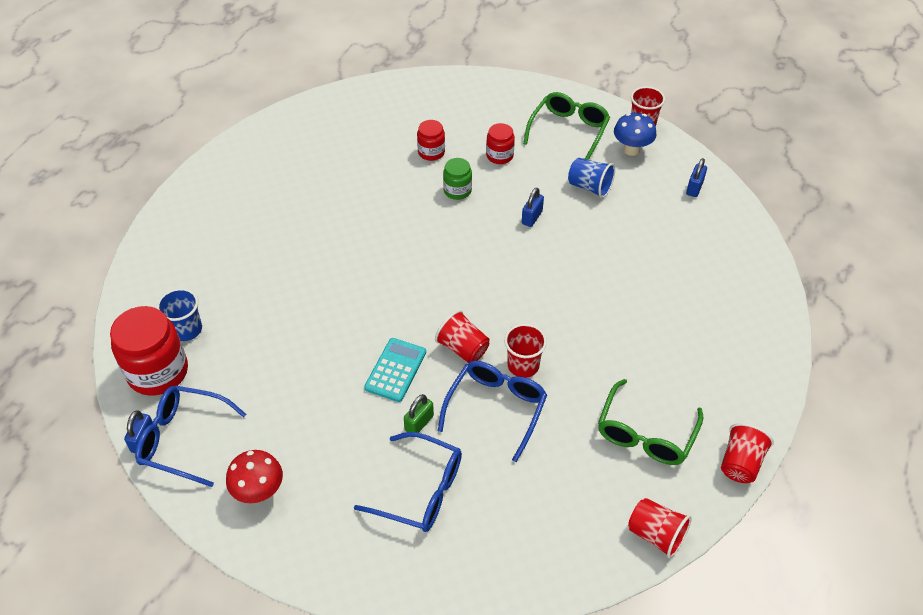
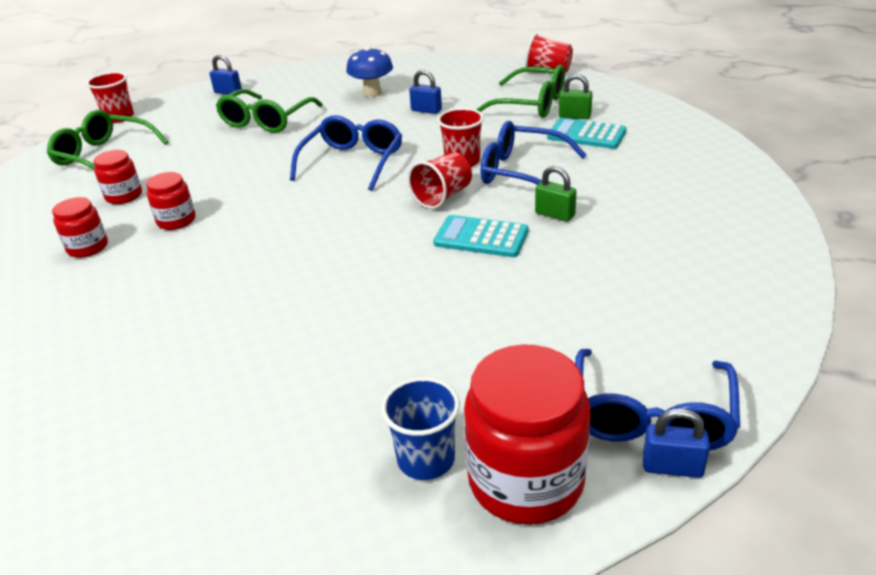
camera: 90 degrees left, 15 degrees down
(259, 492) = (702, 321): red mushroom -> none
(421, 490) = (642, 205): blue glasses -> blue glasses (353, 162)
(457, 190) = (176, 221): green jar -> red jar
(532, 217) = (242, 169): blue padlock -> blue padlock (426, 110)
(566, 473) = (586, 135): none -> turquoise calculator
(590, 187) = (205, 140): blue cup -> none
(611, 470) = (574, 116): none -> green padlock
(625, 222) = (266, 121): none -> green glasses
(631, 150) = (156, 121): blue mushroom -> blue mushroom (372, 93)
(656, 534) = (631, 98): red cup -> none

